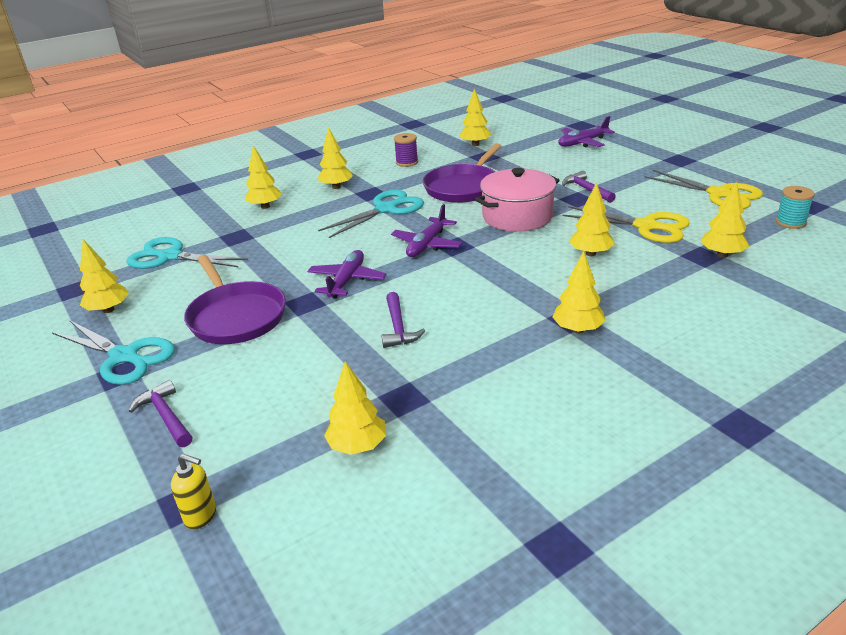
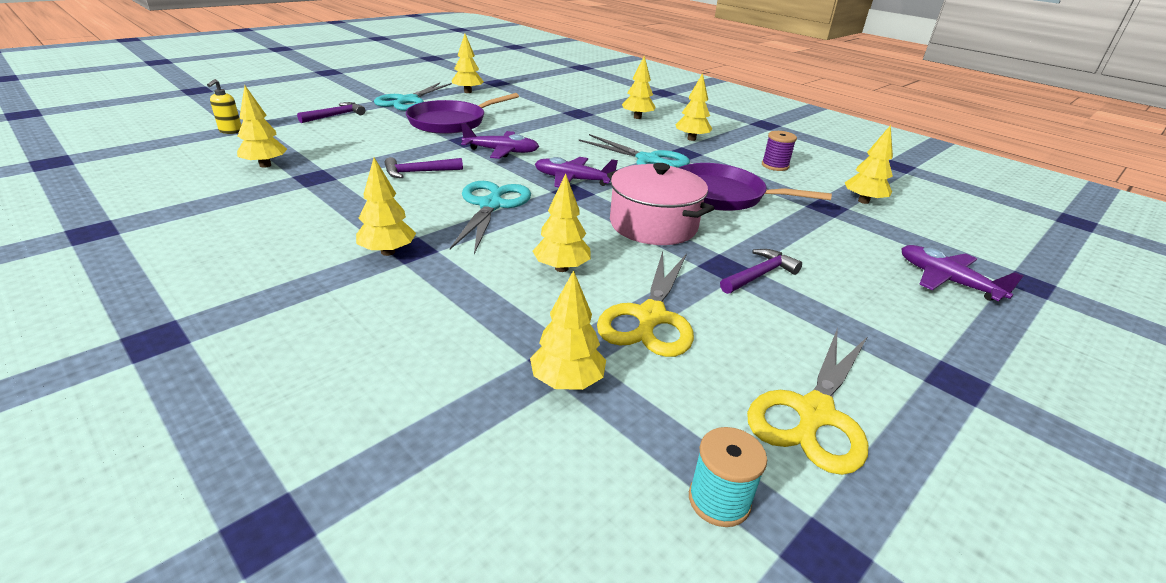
camera: 75 degrees right, 0 degrees up
(170, 257) = (542, 98): turquoise scissors -> turquoise scissors (491, 205)

